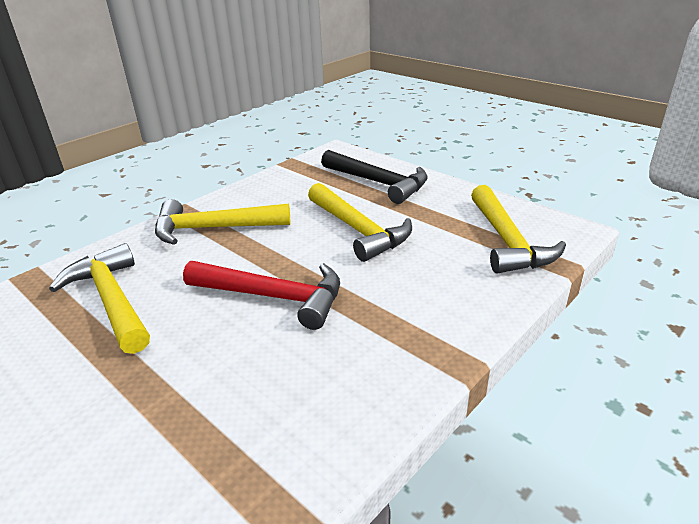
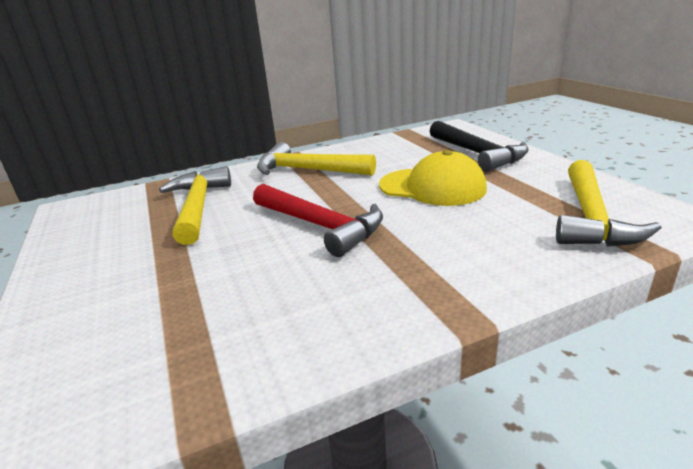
camera: 25 degrees right, 5 degrees down
(358, 230) = (432, 187): yellow hammer -> yellow cap

